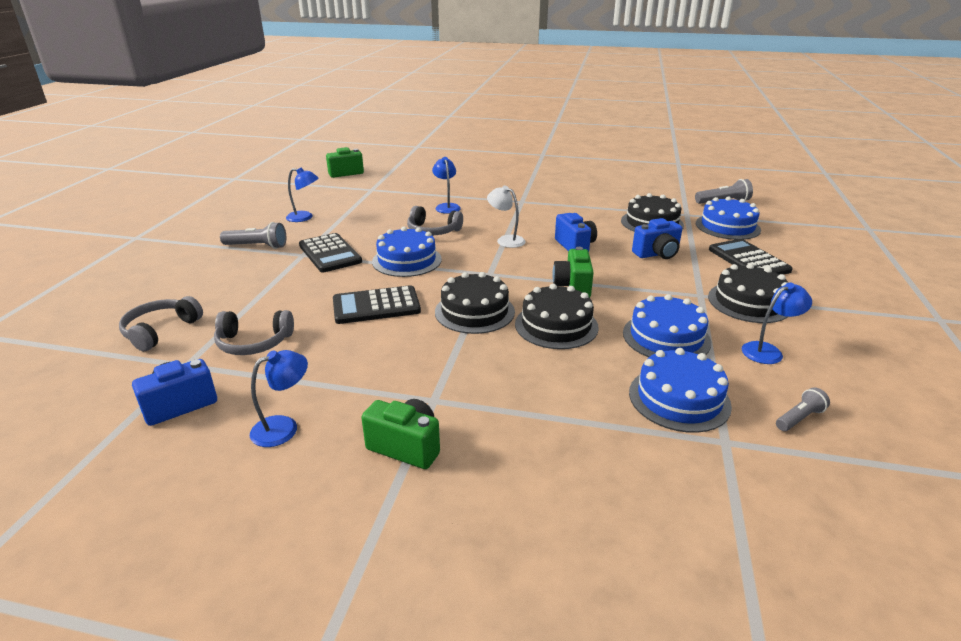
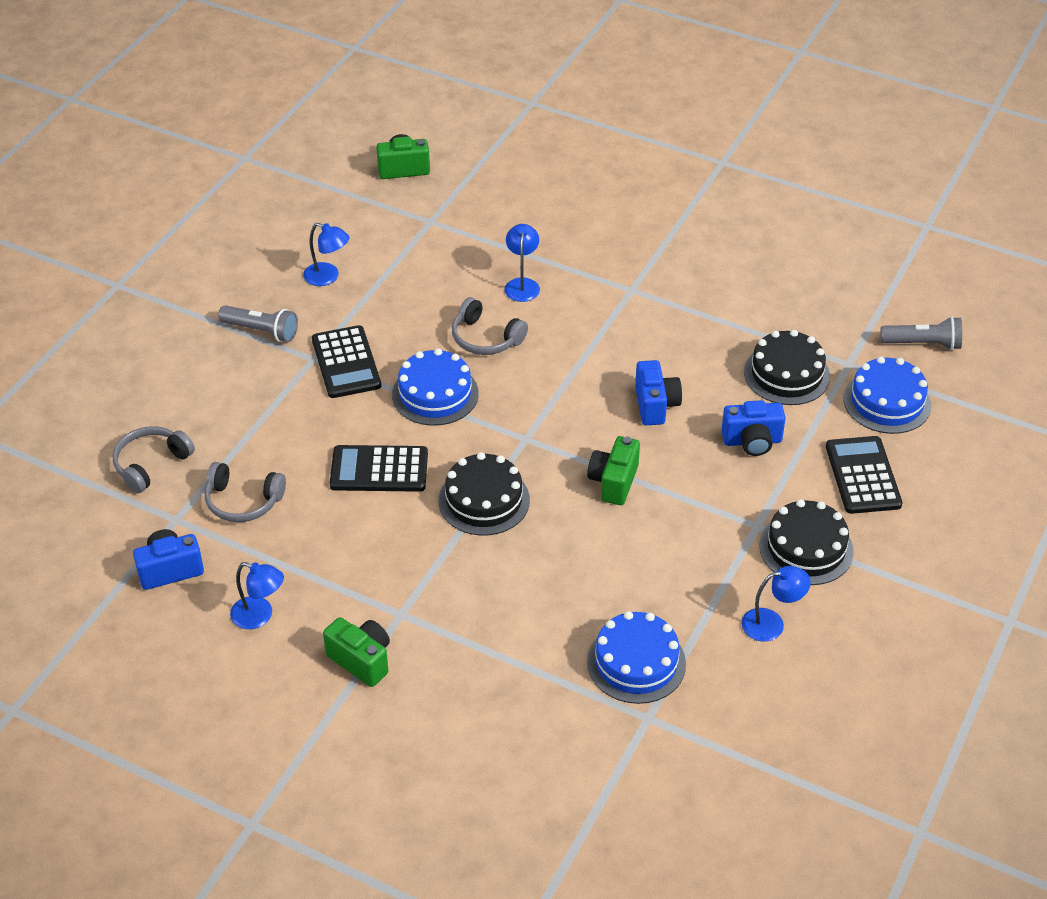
camera: 15 degrees right, 15 degrees up
(284, 427) = (259, 616): blue lamp -> blue lamp turned 45 degrees clockwise
(506, 240) = (572, 375): white lamp -> none
(556, 325) = (564, 540): black cake -> none
(666, 337) = (674, 582): blue cake -> none
(799, 418) = (737, 709): grey flashlight -> none

